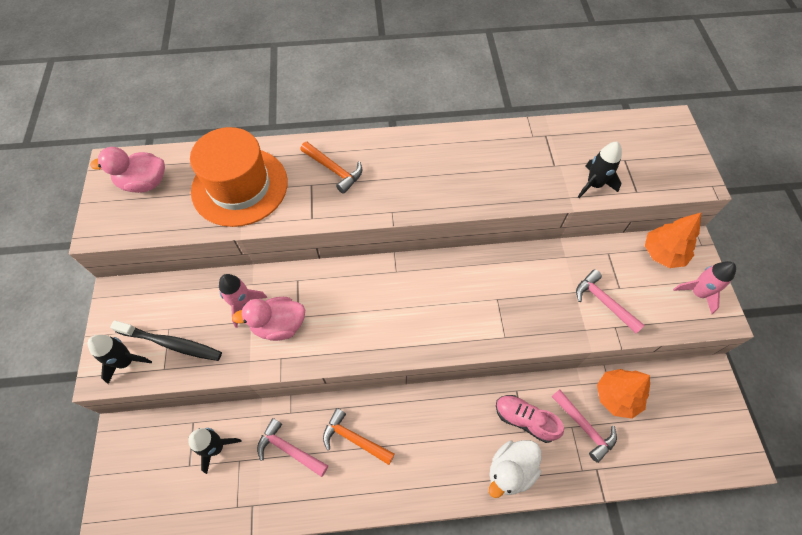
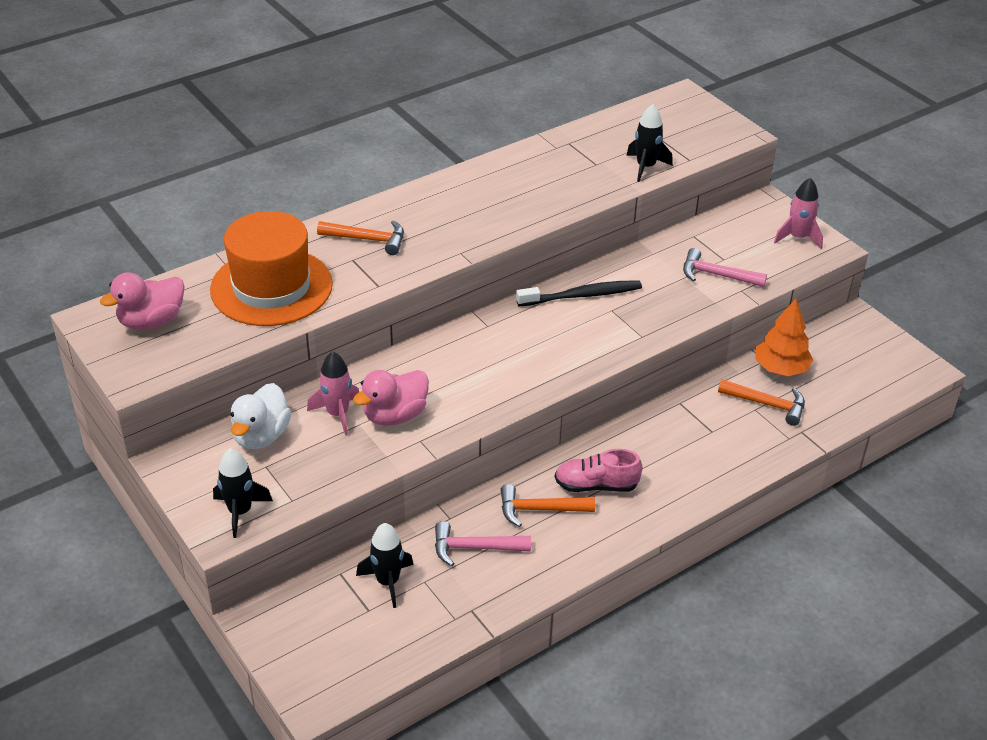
camera: 30 degrees left, 20 degrees down
(171, 343) = (281, 476): black toothbrush -> black toothbrush (582, 295)
(510, 470) = (720, 467): white duck -> white duck (261, 436)
(525, 420) = (705, 422): pink shoe -> pink shoe (596, 485)
(584, 427) = (767, 404): pink hammer -> orange hammer
(663, 253) = (745, 218): orange tree -> none

